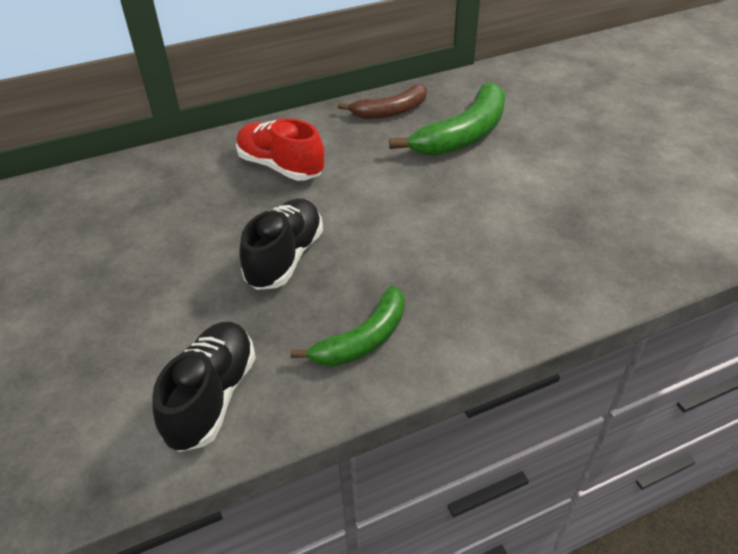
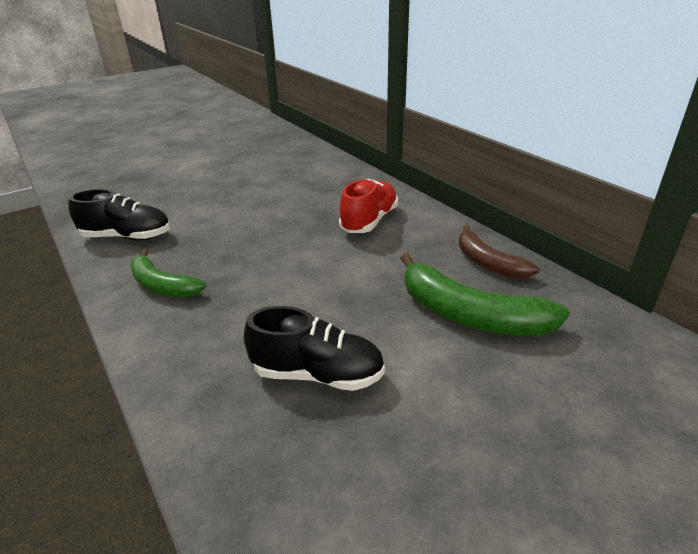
camera: 80 degrees right, 10 degrees down
(285, 258) = (255, 240): black shoe -> black shoe (317, 374)

